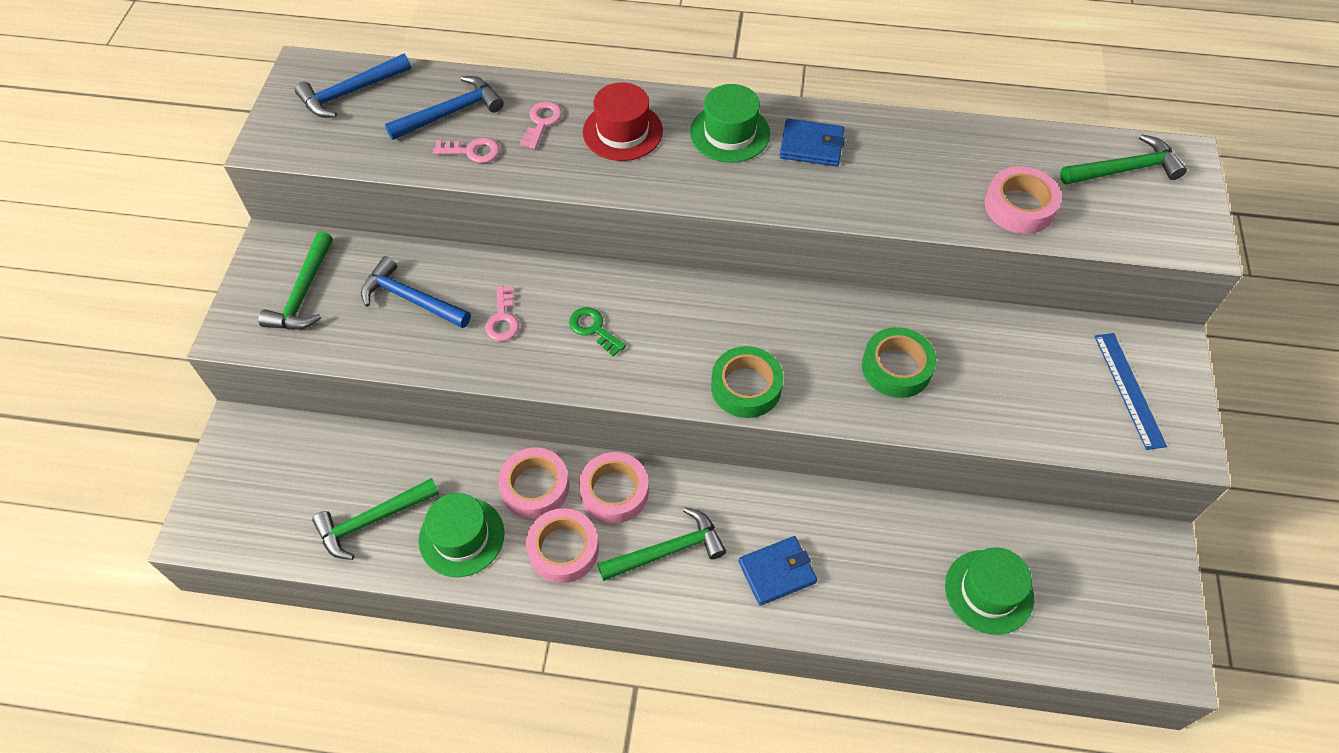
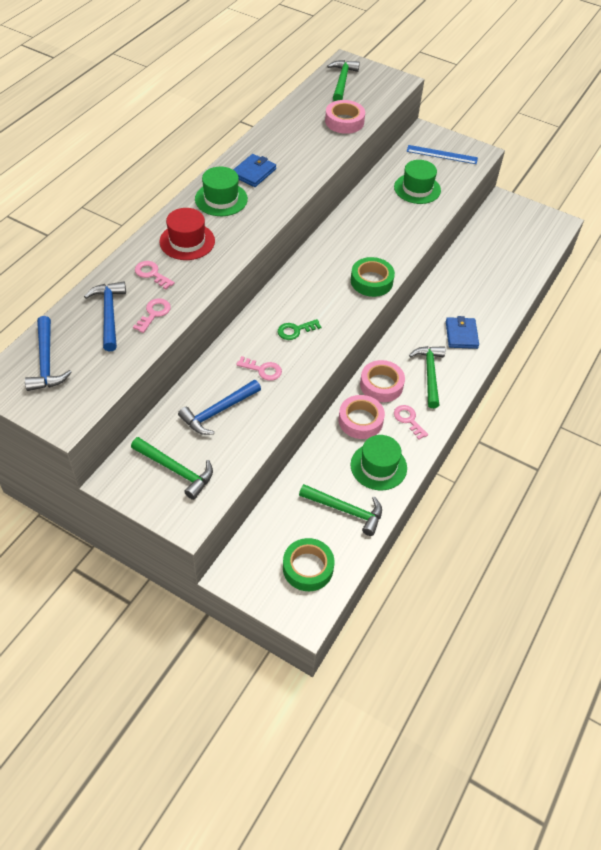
camera: 70 degrees left, 5 degrees down
(372, 521) = (346, 510): green hammer -> green hammer turned 60 degrees counterclockwise
(563, 549) = (408, 420): pink tape -> pink key
(896, 368) = (389, 222): green tape -> green tape (308, 568)
(989, 591) = (503, 263): green hat -> green hat (417, 189)

